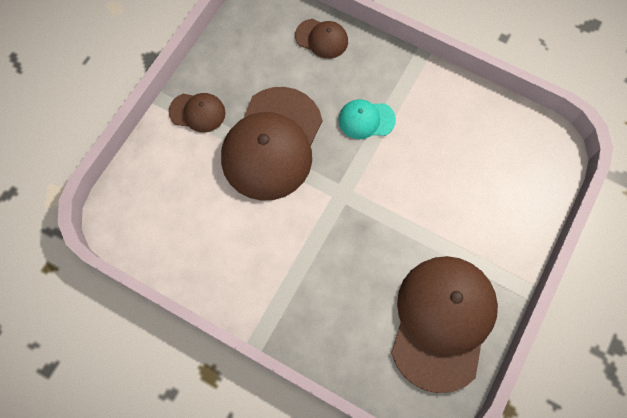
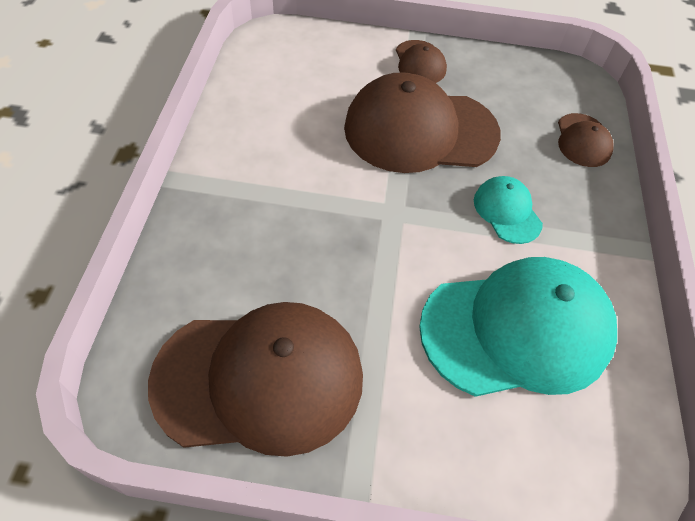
camera: 65 degrees right, 15 degrees down
(454, 157) = (517, 330): none -> turquoise cap

